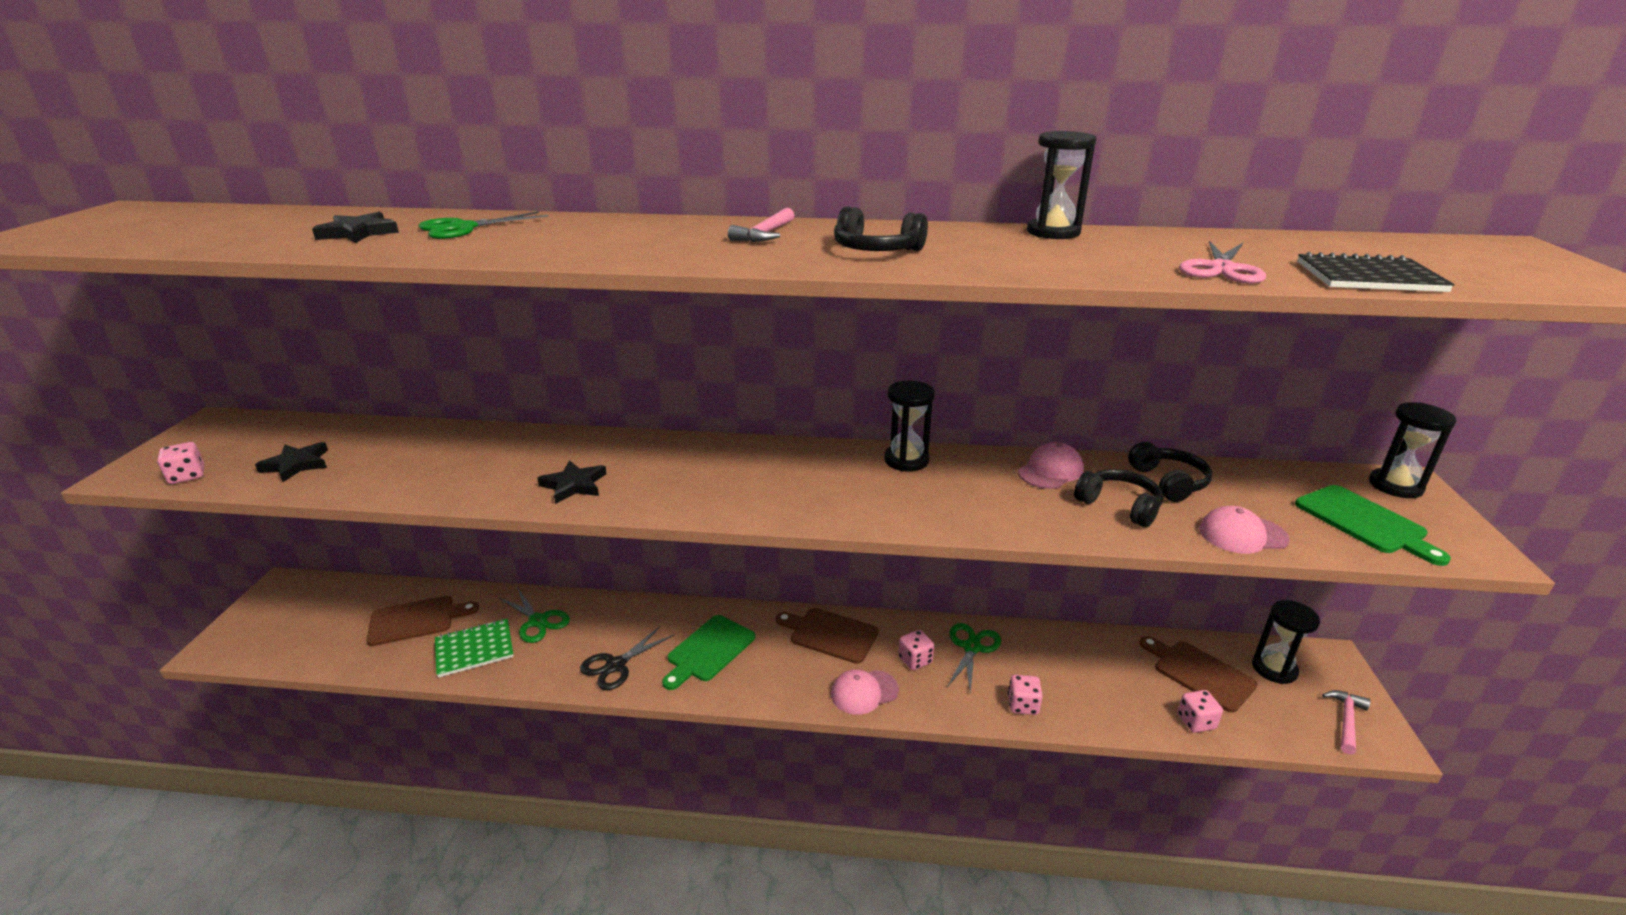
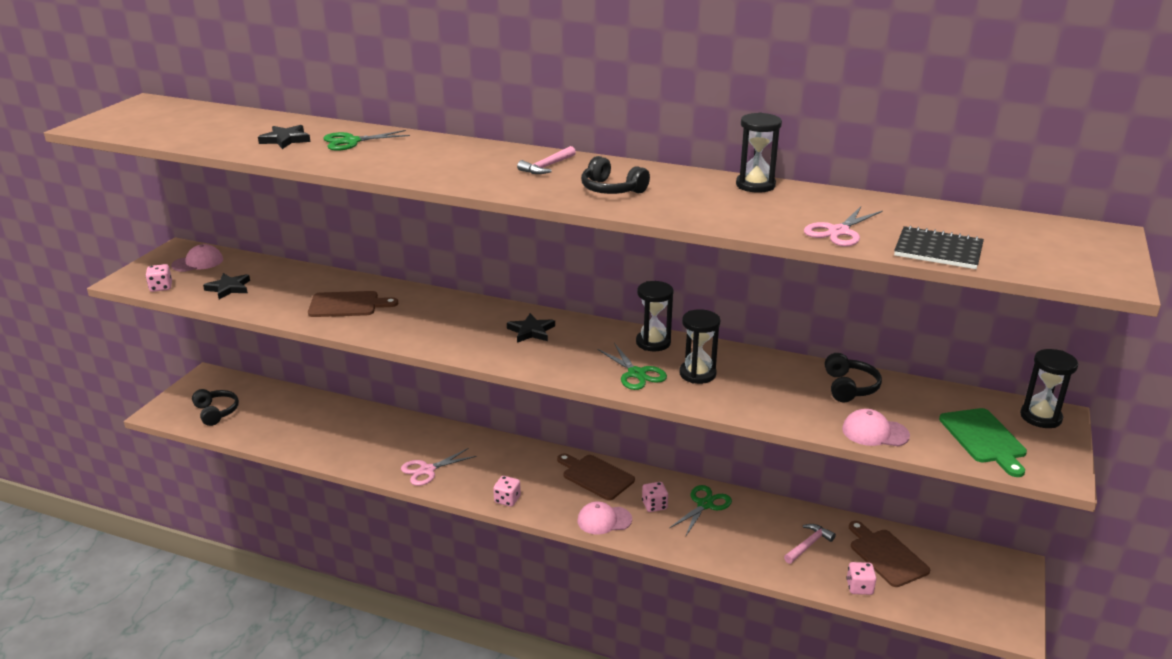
camera: 15 degrees right, 0 degrees up
(416, 620) = (294, 415): brown cutting board -> brown cutting board (347, 305)
(474, 649) = (330, 442): green notebook -> none
(538, 621) = (379, 430): green scissors -> green scissors (636, 374)
(574, 485) = (406, 327): black star -> black star (531, 331)
(615, 665) = (427, 470): black scissors -> pink scissors
(709, 650) = (498, 471): green cutting board -> none
(1023, 705) = (724, 551): pink dice -> pink dice (507, 499)
(1050, 471) = (760, 366): pink cap -> pink cap (198, 262)
(1119, 506) = (794, 399): black headphones -> black headphones (216, 412)
(1274, 669) = (955, 564): black hourglass -> black hourglass (697, 374)
(1346, 720) = (990, 610): pink hammer -> pink hammer (808, 545)

